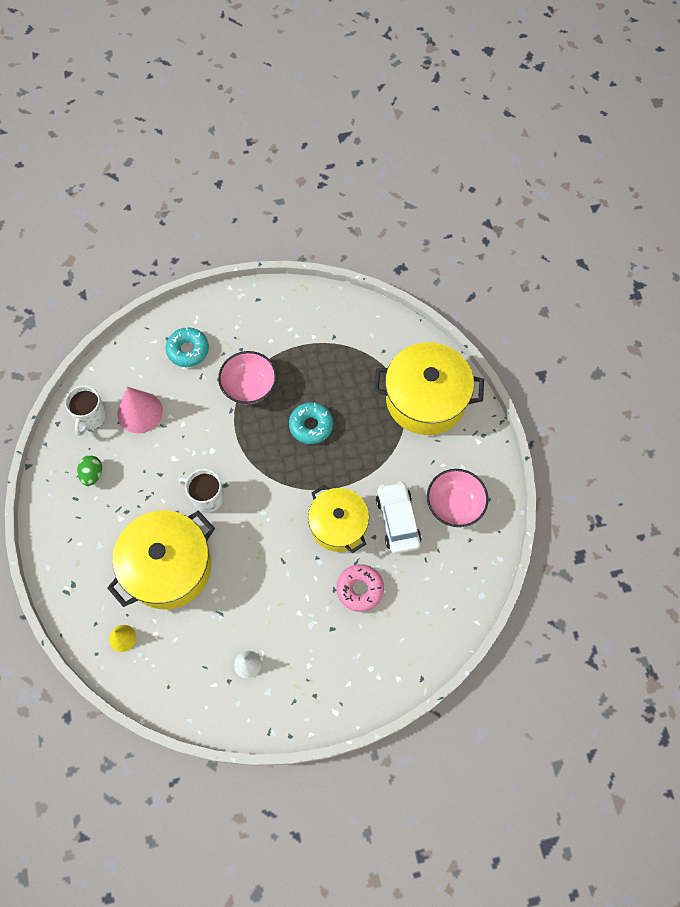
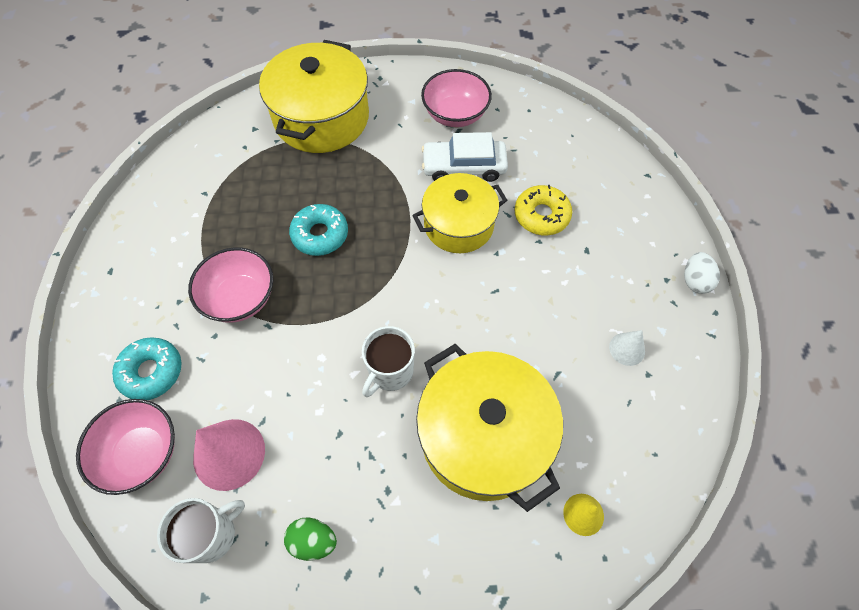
camera: 80 degrees left, 5 degrees down
(91, 417) = (212, 535): white mug -> white mug turned 60 degrees counterclockwise
(135, 363) = (142, 453): none -> pink bowl
(317, 719) = (695, 281): none -> white egg
(360, 589) = (541, 215): pink donut -> yellow donut

